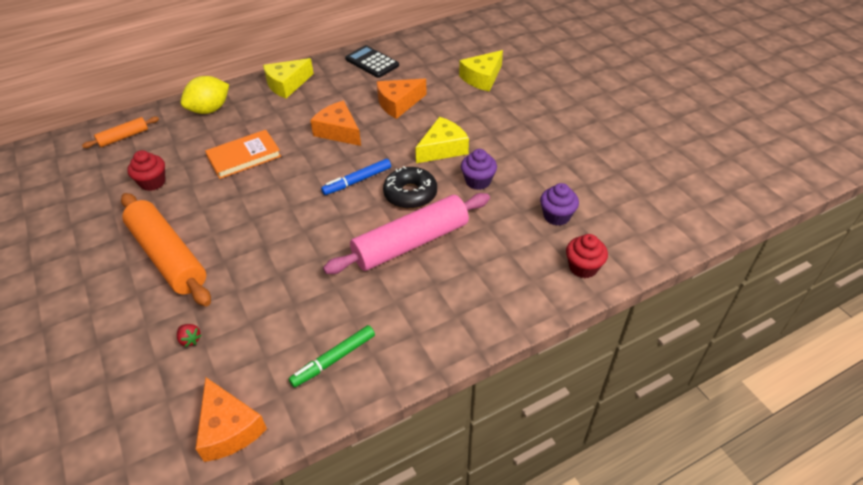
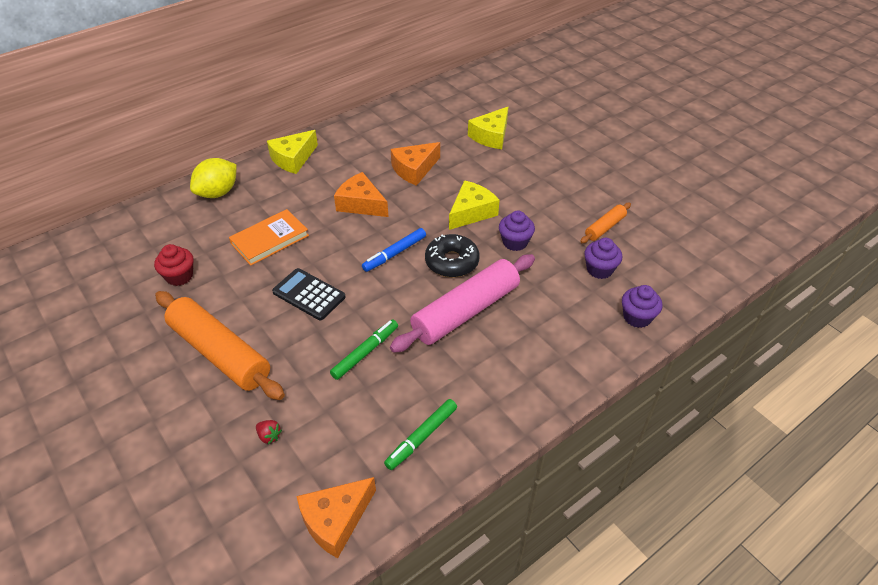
camera: 10 degrees left, 0 degrees up
(123, 137) = (132, 231): orange rolling pin -> orange rolling pin (605, 227)
(229, 428) = (335, 520): orange cheese -> orange cheese turned 90 degrees clockwise
(303, 271) = (365, 352): none -> green marker
(372, 62) = (375, 128): black calculator -> black calculator (309, 294)
(583, 267) = (637, 317): red cupcake -> purple cupcake

